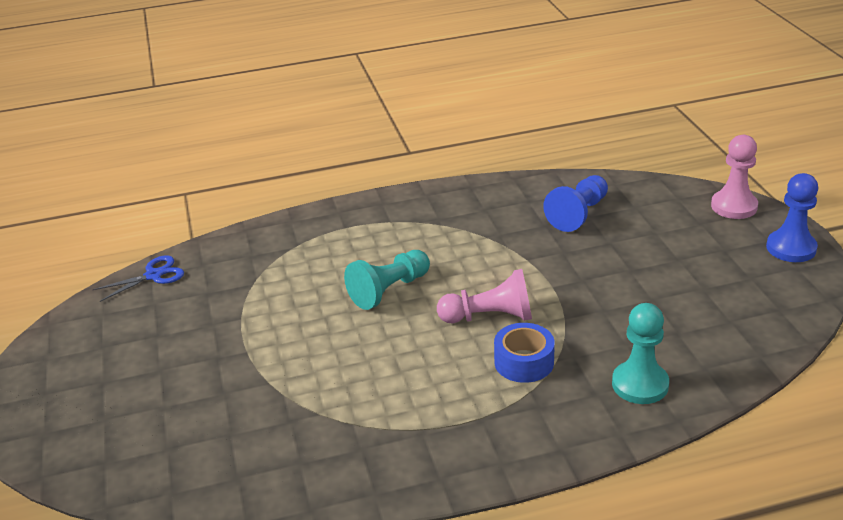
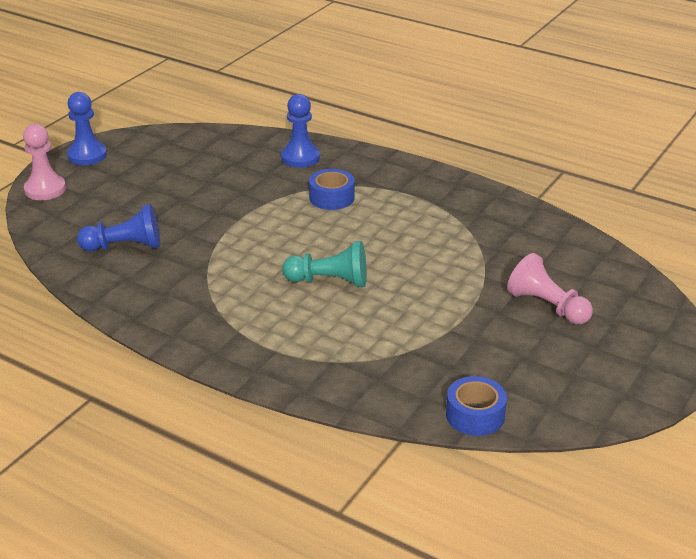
camera: 135 degrees left, 0 degrees up
(153, 275) = (475, 415): blue scissors -> blue tape
(490, 317) = (304, 227): pink pawn -> pink pawn (547, 306)
(640, 384) = (300, 157): turquoise pawn -> blue pawn

